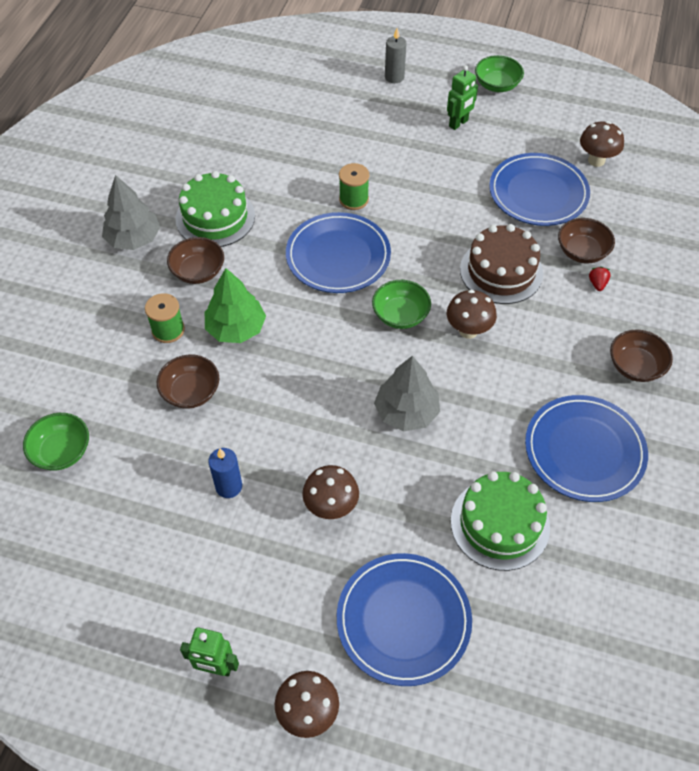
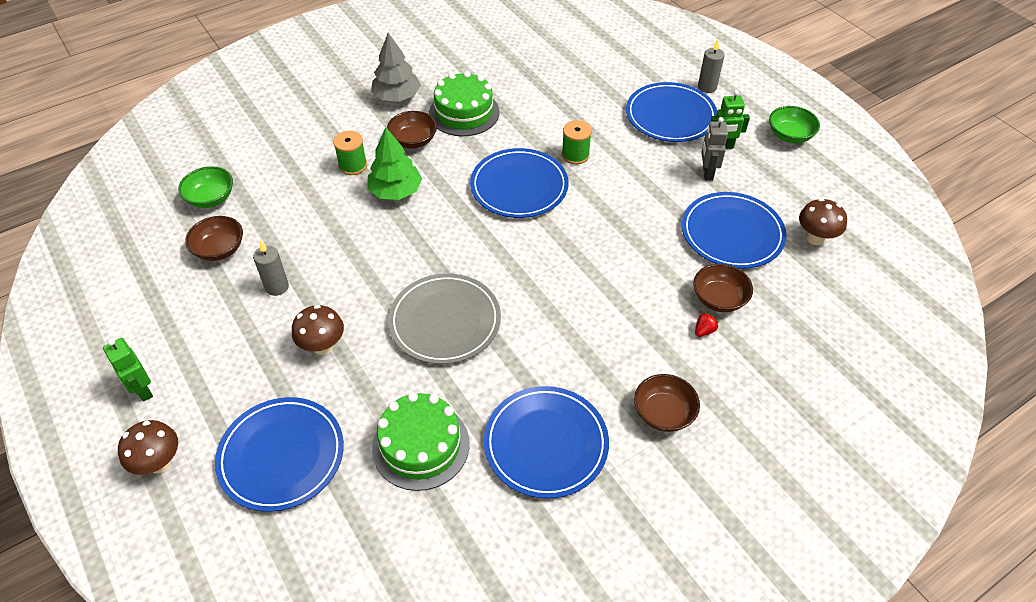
camera: 40 degrees right, 5 degrees down
(191, 392) = (322, 213): brown bowl -> brown bowl (219, 249)
(229, 486) = (277, 287): blue candle -> grey candle
(392, 119) = (670, 116): none -> blue plate
(400, 315) = (517, 254): green bowl -> none
(406, 412) = (445, 321): grey tree -> grey plate
(468, 330) = (556, 297): brown mushroom -> none
(470, 153) = (707, 173): none -> grey robot
(501, 271) = (632, 271): brown cake -> none

